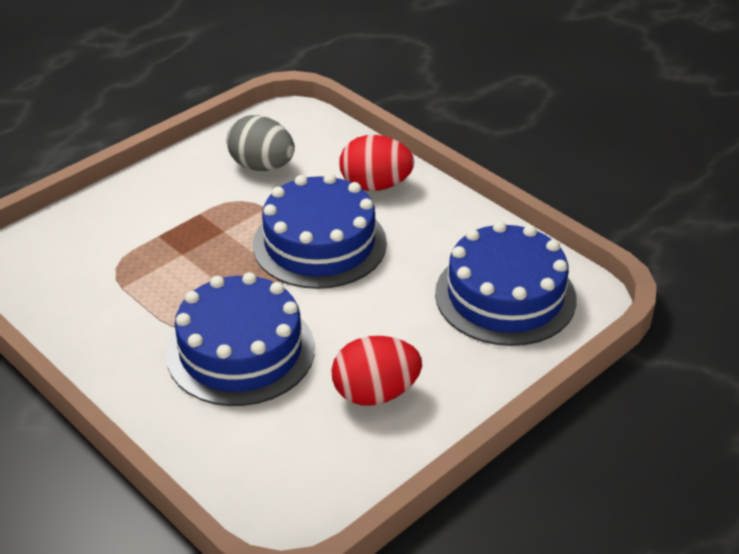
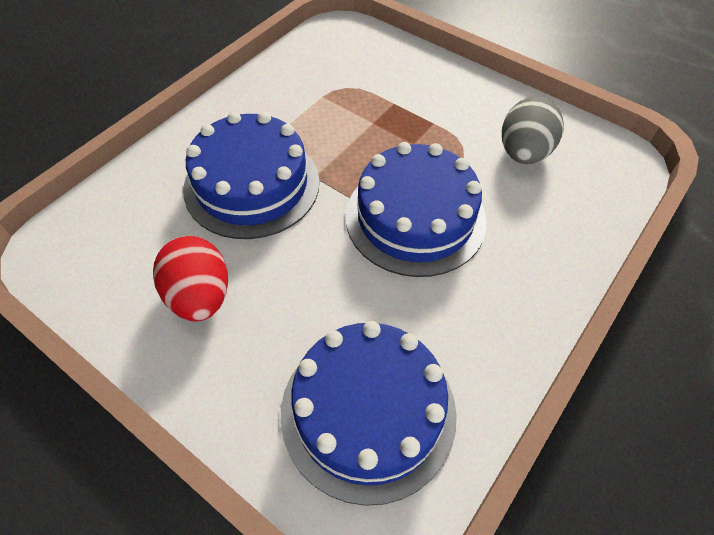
camera: 80 degrees right, 15 degrees up
(375, 185) = (531, 252): red egg -> none

